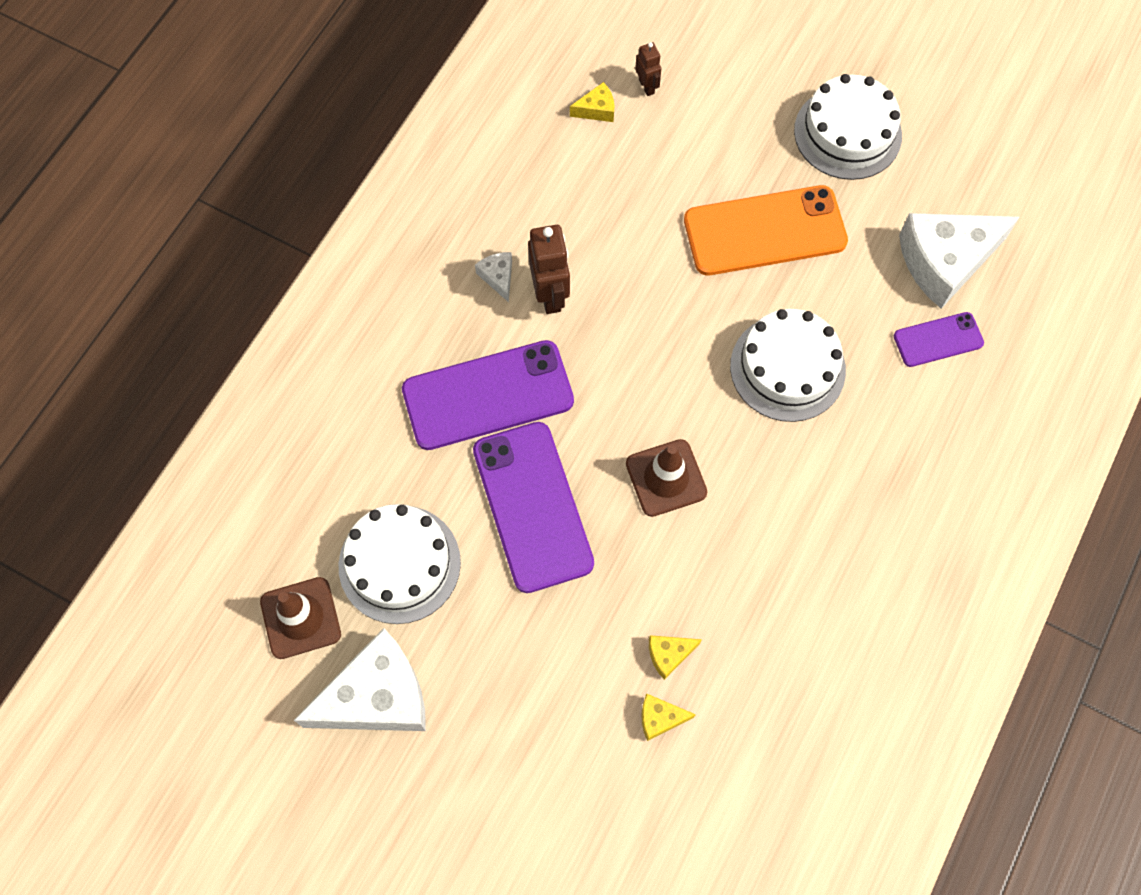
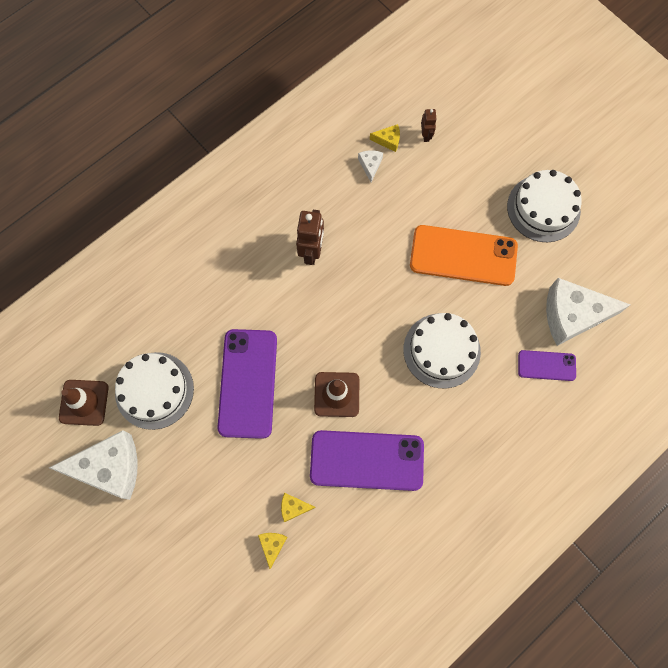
camera: 20 degrees right, 5 degrees up
(488, 395) = (248, 303): purple phone -> purple phone (367, 460)
(498, 277) = (284, 229): white cheese -> white cheese (370, 165)
(660, 718) = (272, 545): yellow cheese -> yellow cheese turned 75 degrees clockwise

